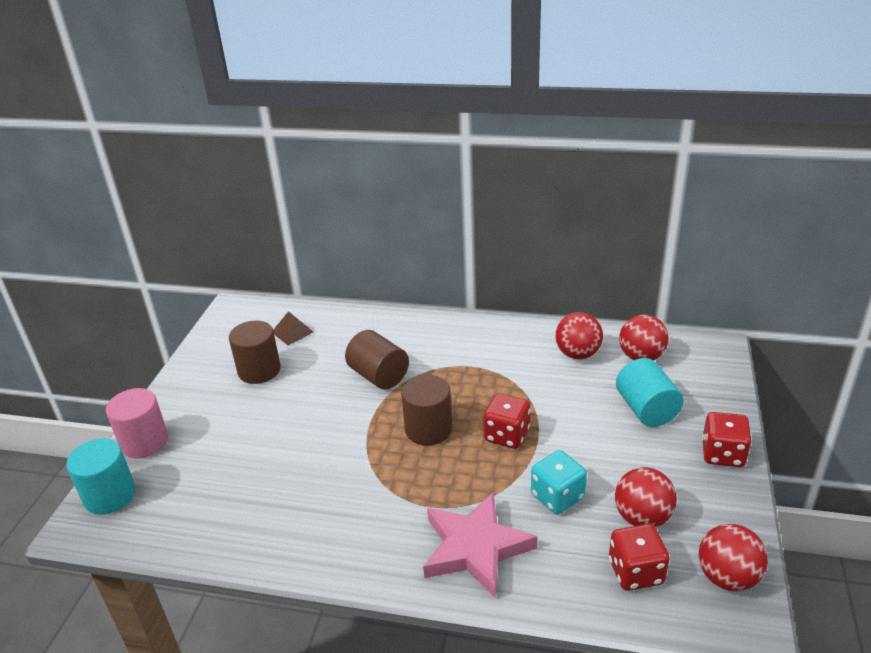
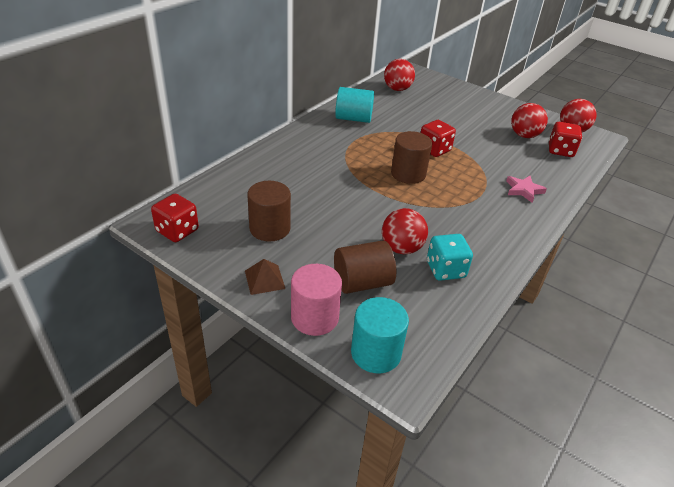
camera: 70 degrees left, 5 degrees up
(292, 332) = (231, 199): brown pyramid -> brown pyramid (264, 279)
(378, 376) = (332, 176): brown cylinder -> brown cylinder (362, 282)
(475, 548) = (523, 190): pink star -> pink star, size x0.53
(557, 496) = (496, 152): turquoise dice -> turquoise dice (445, 270)
(577, 354) = (377, 104): red ball -> red ball (401, 248)
(646, 409) = (443, 104): turquoise cylinder -> turquoise cylinder (353, 118)
(722, 454) = (491, 100): red dice -> red dice (177, 231)

